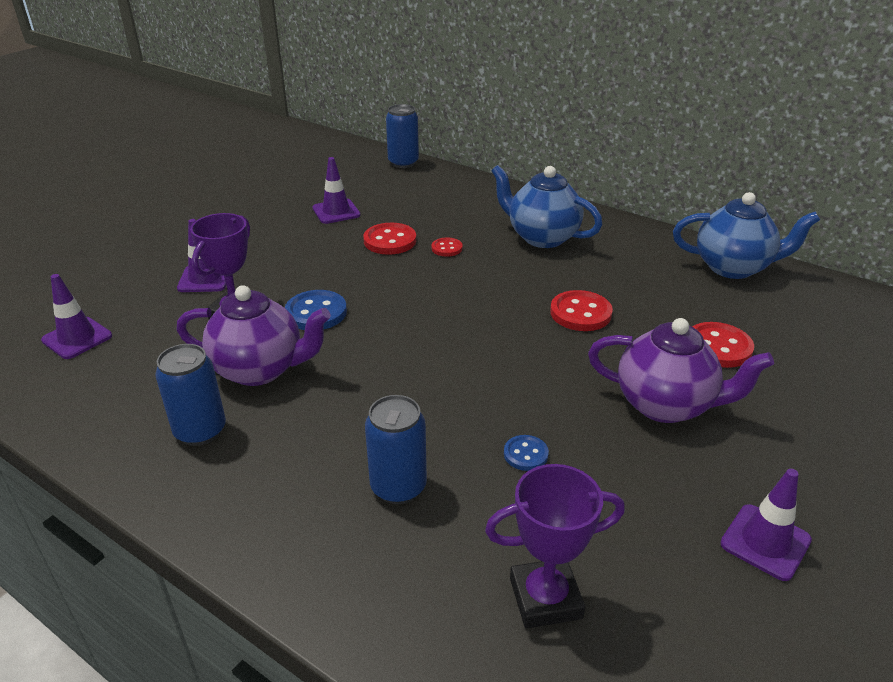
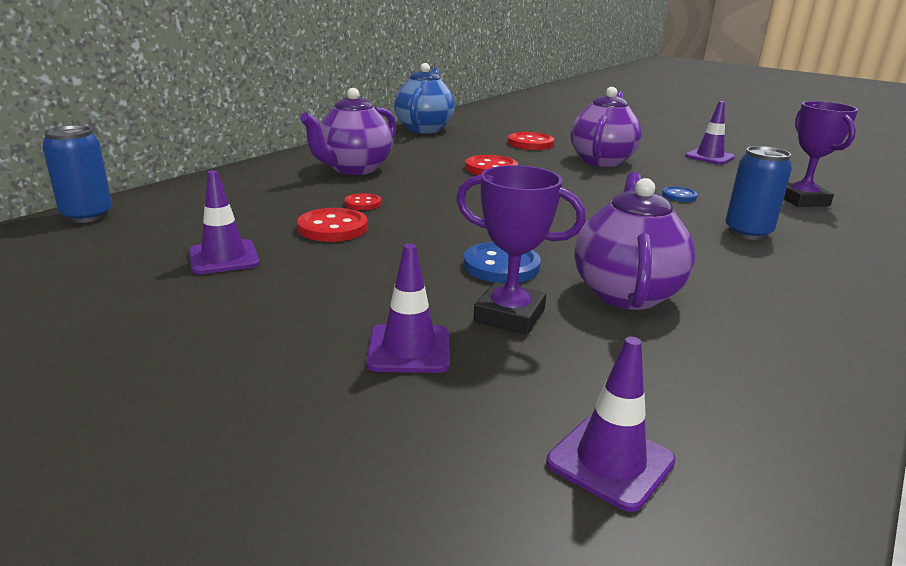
camera: 90 degrees left, 10 degrees down
(200, 431) = (751, 319): blue can -> none
(542, 237) = (354, 169): blue teapot -> purple teapot

